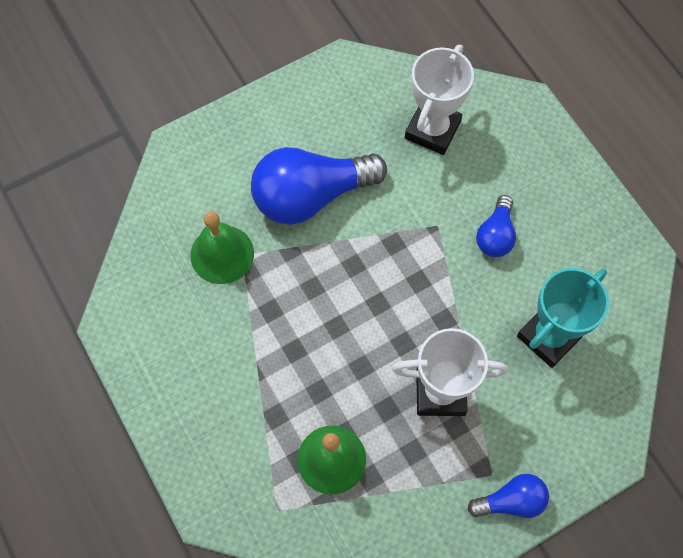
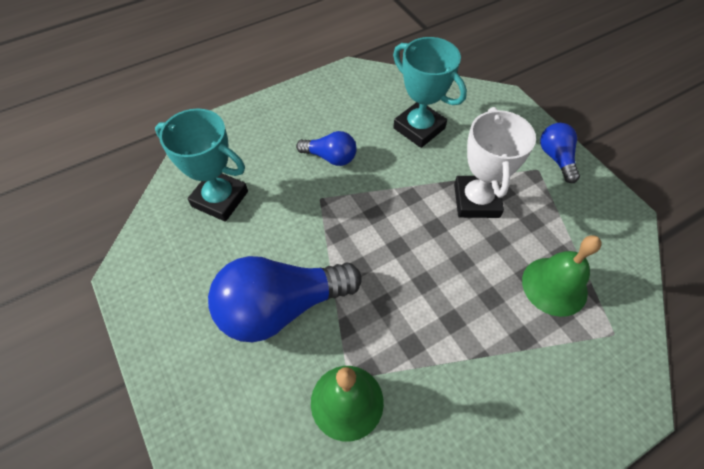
camera: 90 degrees left, 10 degrees down
(311, 196) = (281, 307): blue light bulb -> blue light bulb turned 90 degrees clockwise
(432, 130) = (220, 199): white trophy -> turquoise trophy

